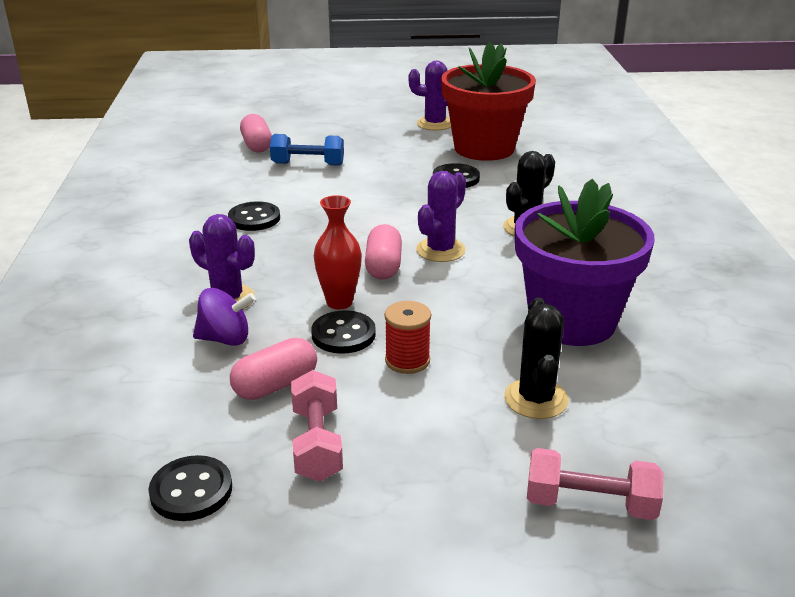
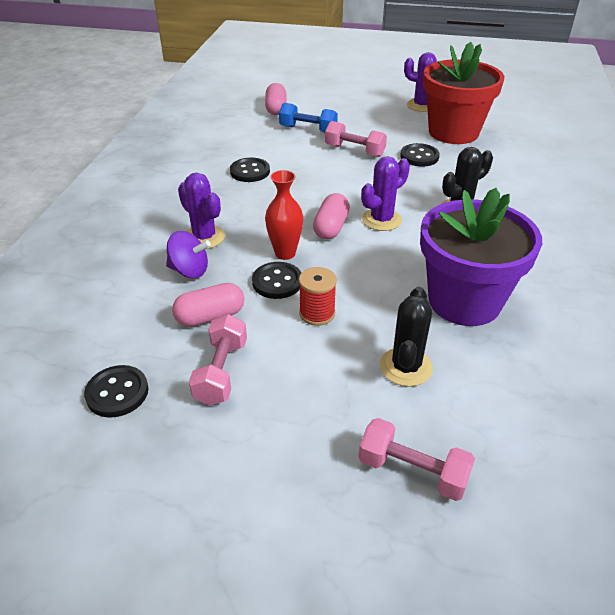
camera: 15 degrees right, 10 degrees up
(375, 180) = (354, 151): none -> pink dumbbell

